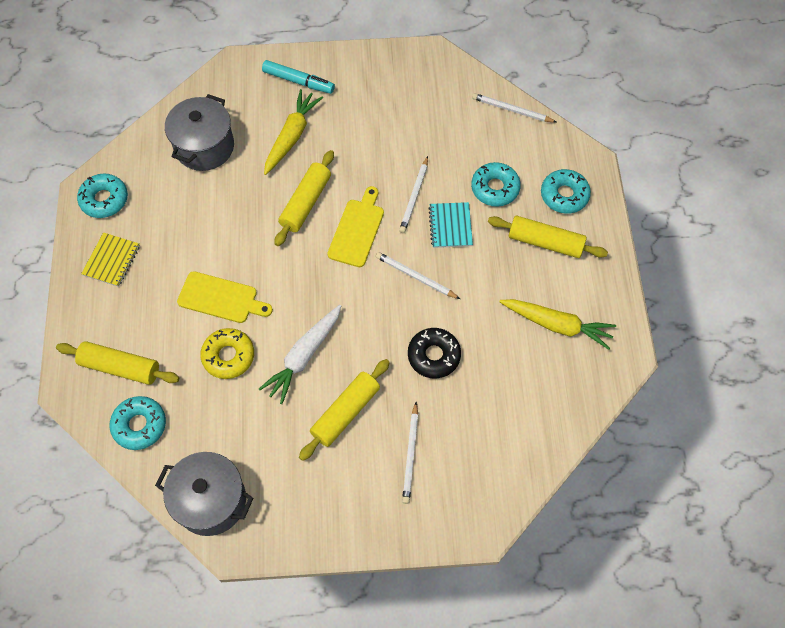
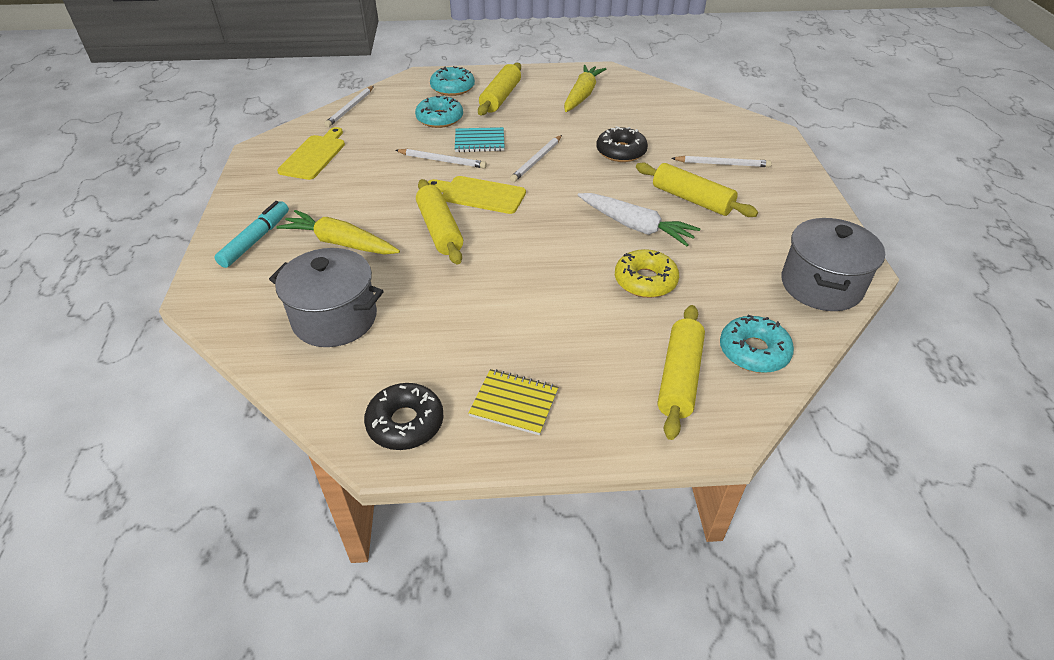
camera: 90 degrees left, 20 degrees down
(104, 200) = (405, 423): turquoise donut -> black donut
(221, 298) = (569, 291): yellow cutting board -> yellow cutting board (314, 155)
(306, 203) = (440, 230): yellow rolling pin -> yellow rolling pin turned 45 degrees clockwise

